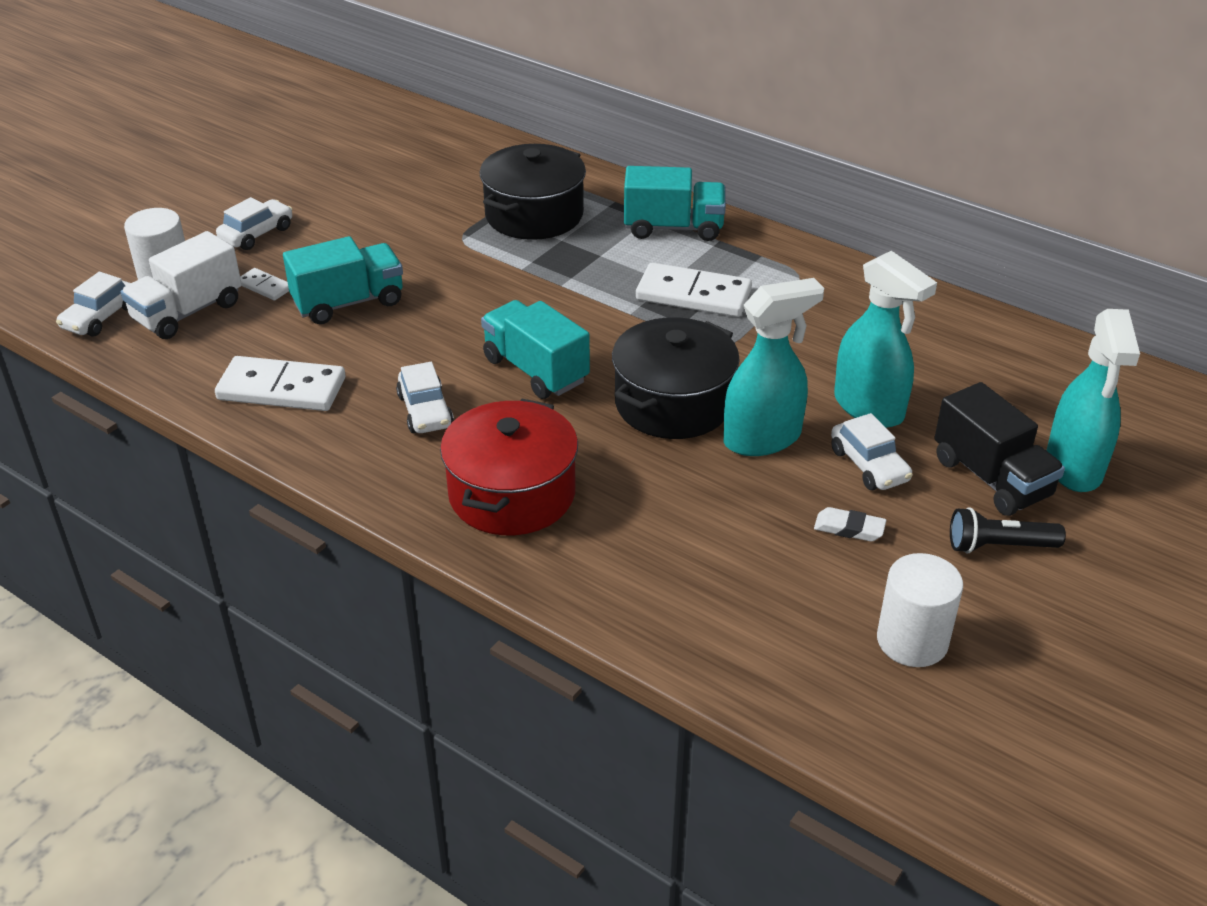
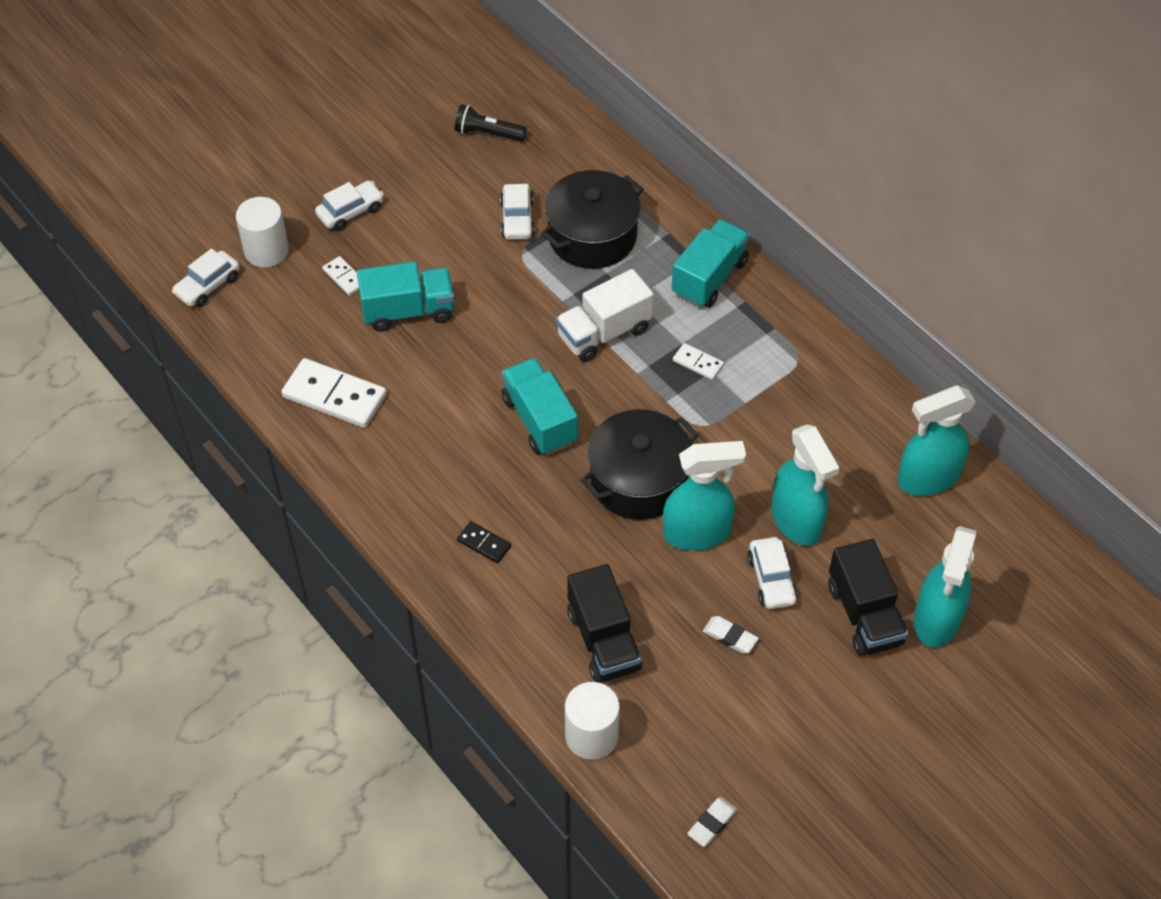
camera: 15 degrees right, 15 degrees up
(188, 312) = (277, 294): white truck -> white truck (604, 333)
(425, 411) = (440, 444): white car -> white car (517, 219)
(512, 494) = (484, 543): red pot -> black domino
(673, 228) = (709, 277): turquoise truck -> turquoise truck turned 75 degrees counterclockwise
(693, 295) = (698, 363): white domino -> white domino, size x0.50
(698, 561) = (603, 640): none -> black truck
(912, 641) = (734, 748): white cylinder -> white cylinder (591, 735)
(925, 729) = (712, 823): none -> white eraser
(989, 348) = (927, 478): none -> turquoise spray bottle
(999, 546) = (839, 680): black flashlight -> black flashlight (488, 133)

